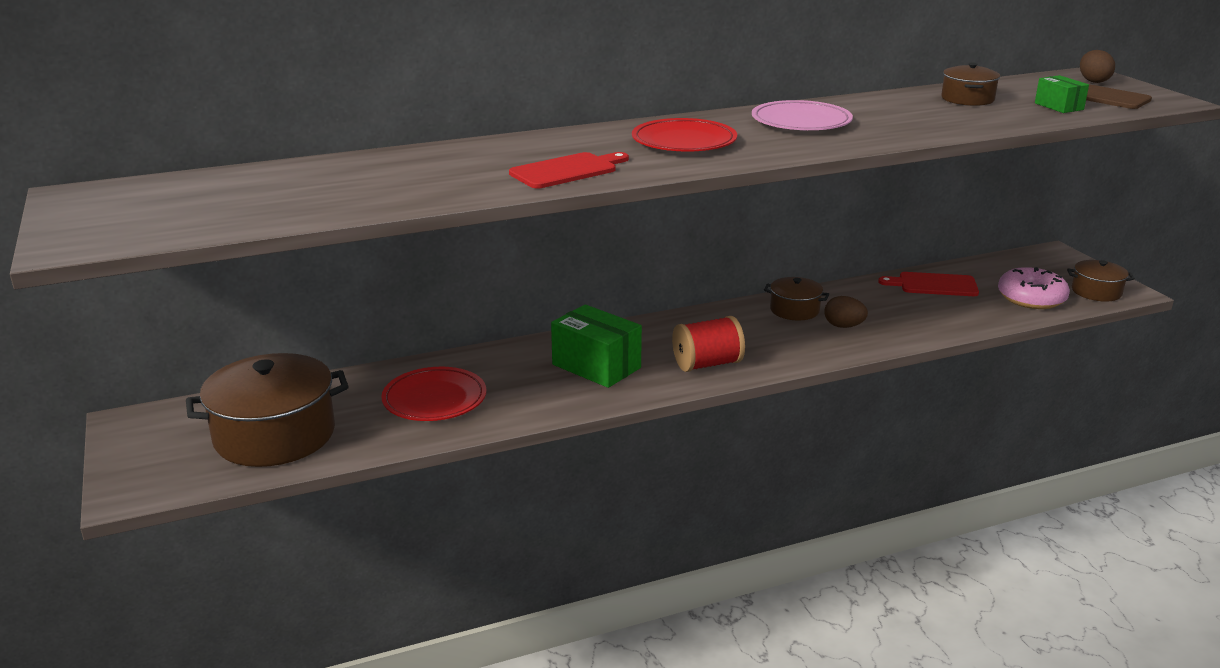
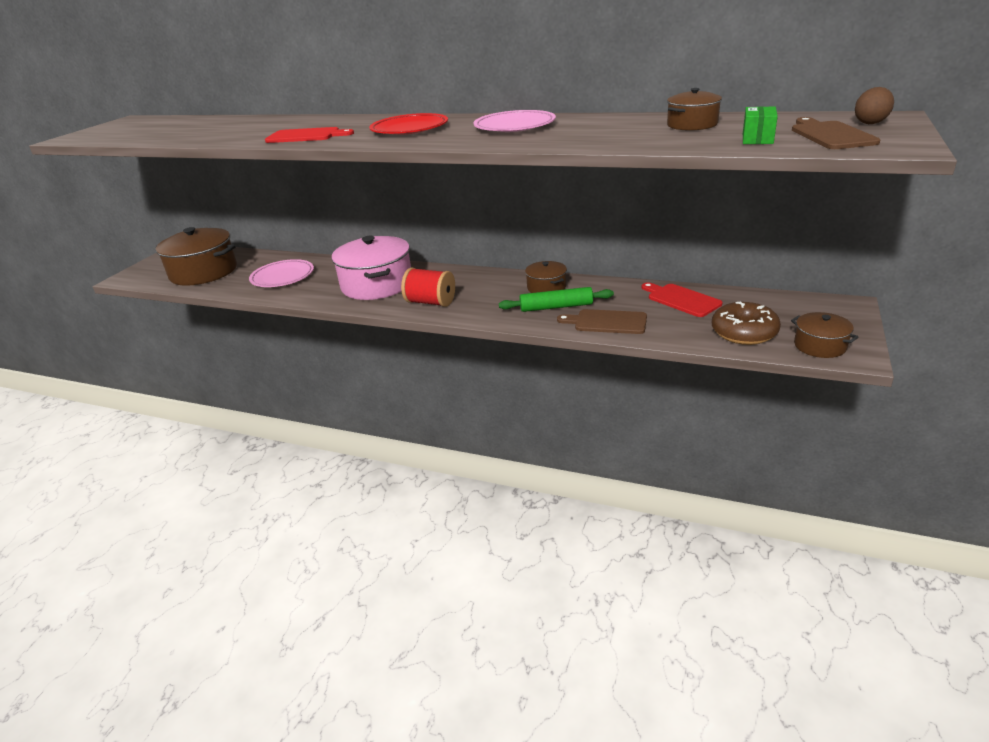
camera: 45 degrees right, 5 degrees up
(434, 399) = (282, 277): red plate -> pink plate
(596, 366) = (377, 284): green box -> pink pot
(843, 326) = (556, 307): brown egg -> green rolling pin
(916, 325) = (607, 322): none -> brown cutting board
(1031, 298) = (744, 332): pink donut -> brown donut

